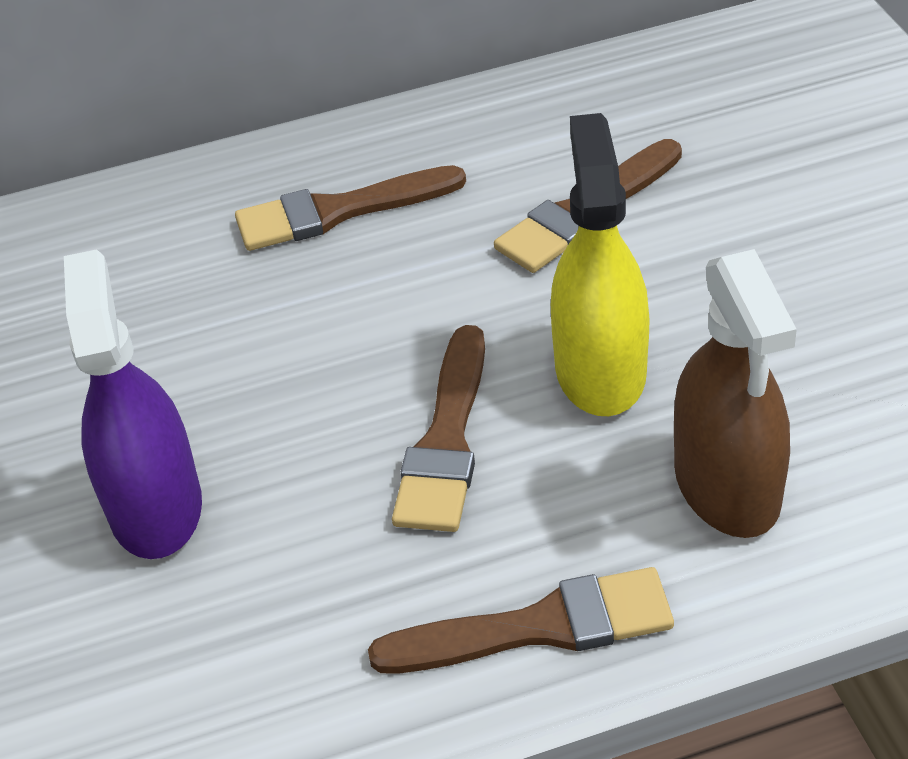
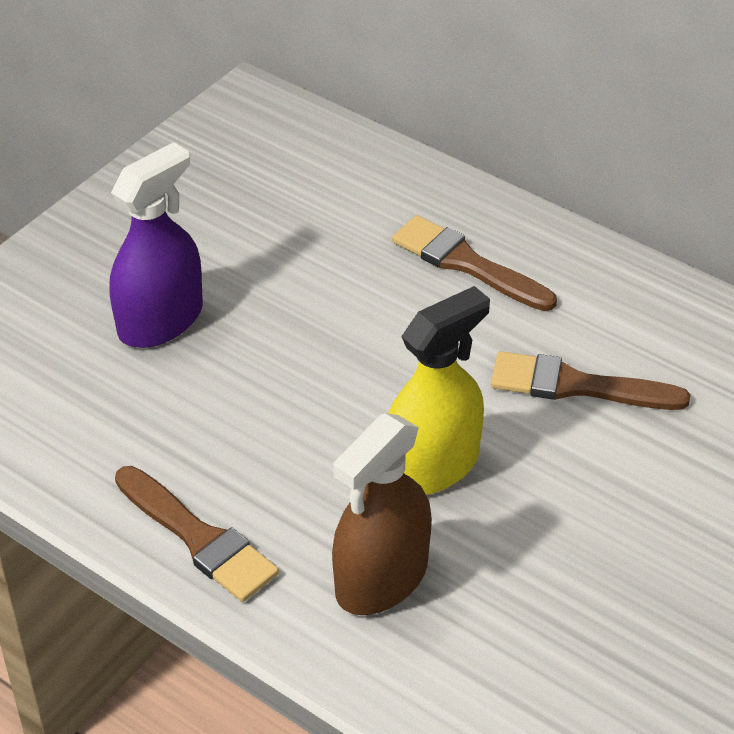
camera: 50 degrees right, 0 degrees up
(446, 440) = (311, 421): brown brush -> none

